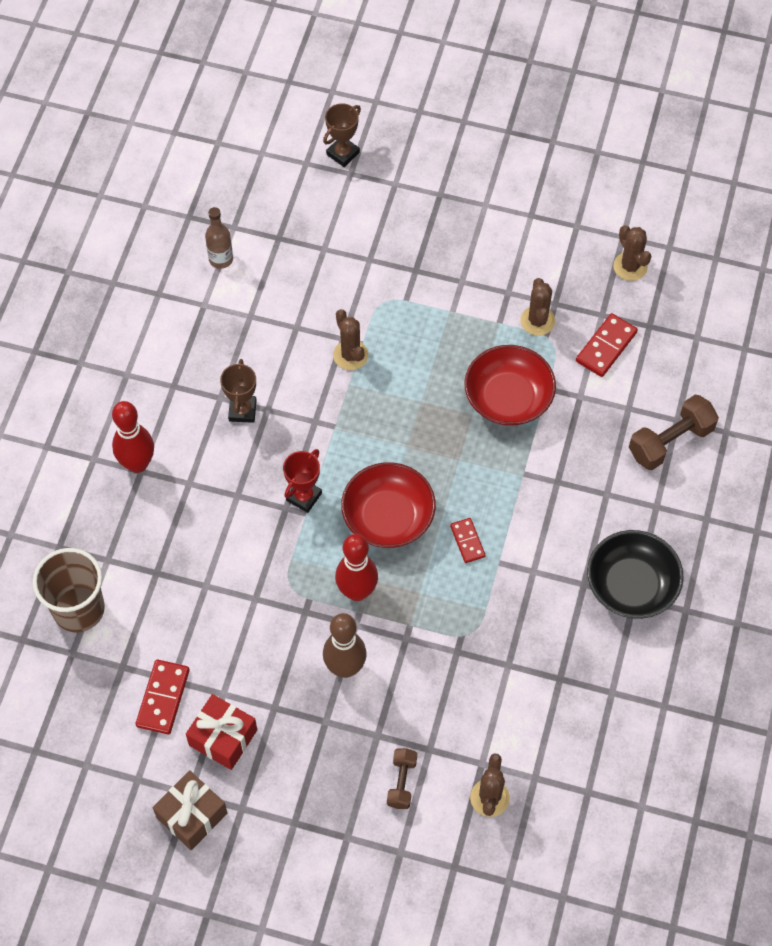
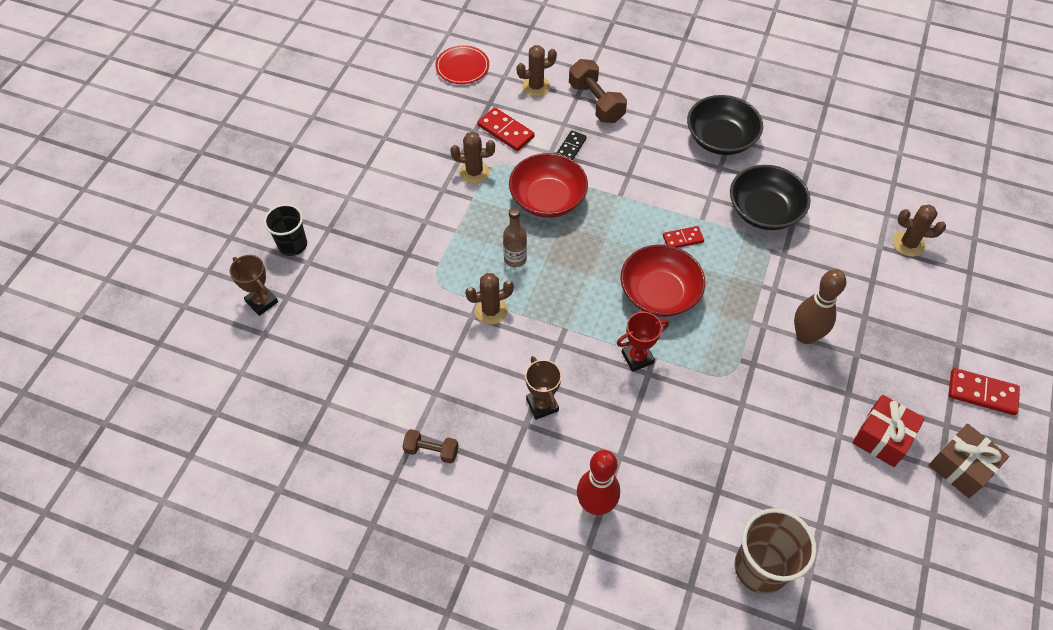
camera: 85 degrees left, 5 degrees down
(163, 698) = (849, 489): red domino -> red domino (982, 393)
(221, 259) = (363, 416): brown bottle -> brown bottle (515, 259)
(242, 411) = (542, 405): brown trophy -> brown trophy turned 60 degrees clockwise
(304, 497) = (637, 358): red trophy -> red trophy turned 60 degrees counterclockwise
(357, 591) = (732, 322): red bowling pin -> none
(402, 782) = (904, 302): brown dumbbell -> brown dumbbell (431, 451)
(415, 166) = (292, 245): none -> black cup
(520, 632) = (764, 211): none -> black bowl
(591, 418) = (571, 147): none -> black domino
(630, 266) = (431, 108): brown cactus -> brown cactus (536, 87)
(705, 291) = (462, 67): none -> red plate

